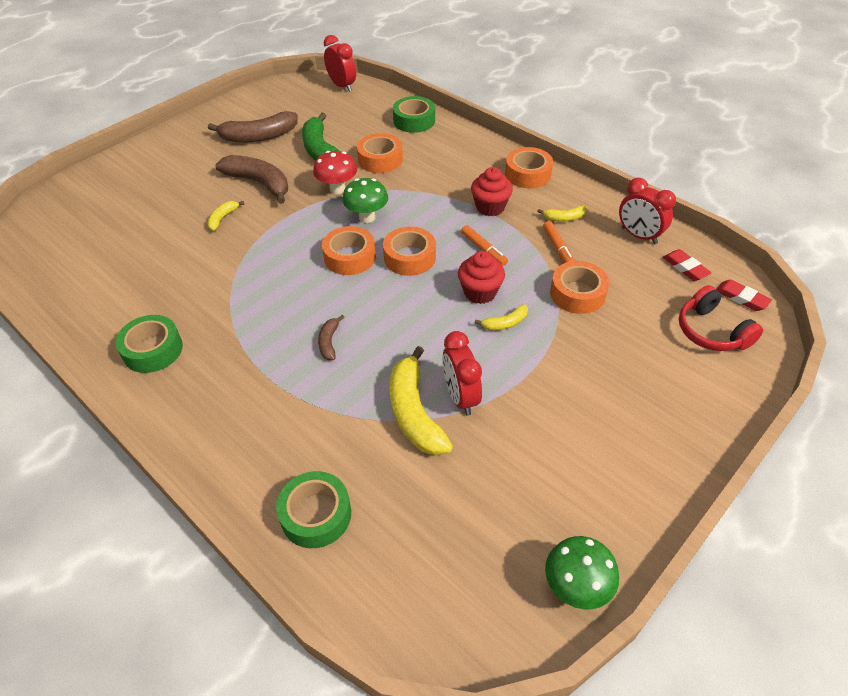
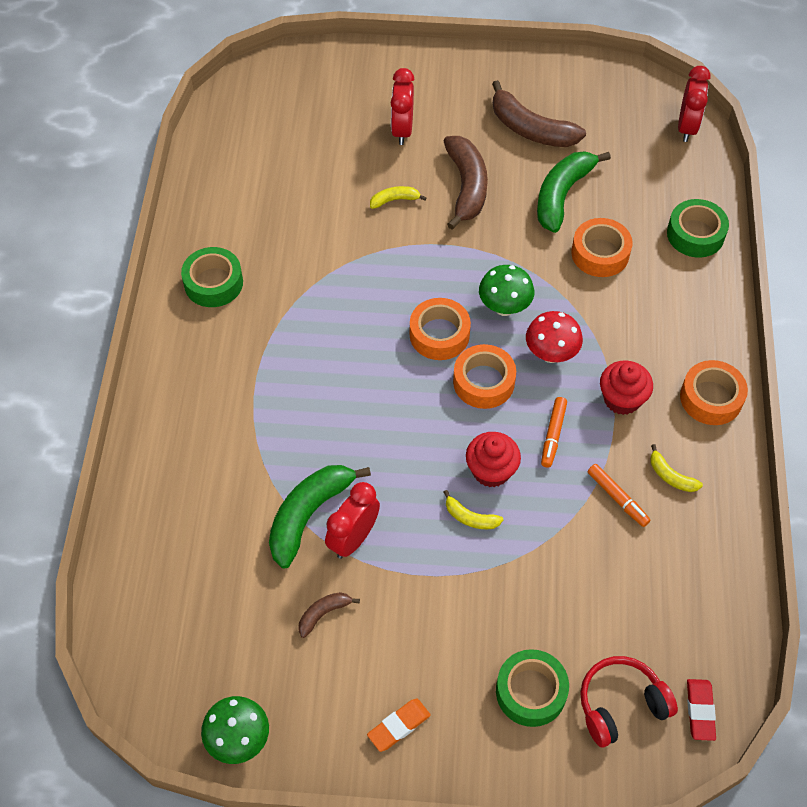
camera: 50 degrees right, 10 degrees up
(316, 515) = (162, 517): green tape -> green tape (531, 691)
(329, 342) = (327, 397): brown banana -> brown banana (323, 614)
(337, 189) = (520, 253): red mushroom -> red mushroom (551, 354)
(414, 412) = (309, 515): yellow banana -> green banana
(558, 248) = (617, 498): orange marker -> orange marker turned 75 degrees counterclockwise
(577, 294) = (566, 555): orange tape -> none
(638, 236) = (709, 562): red clock -> red clock (402, 130)
(642, 464) = (398, 726): none -> orange eraser
(685, 268) = (699, 633): red eraser -> none
(711, 331) = (621, 705): red headphones -> red headphones turned 45 degrees clockwise

